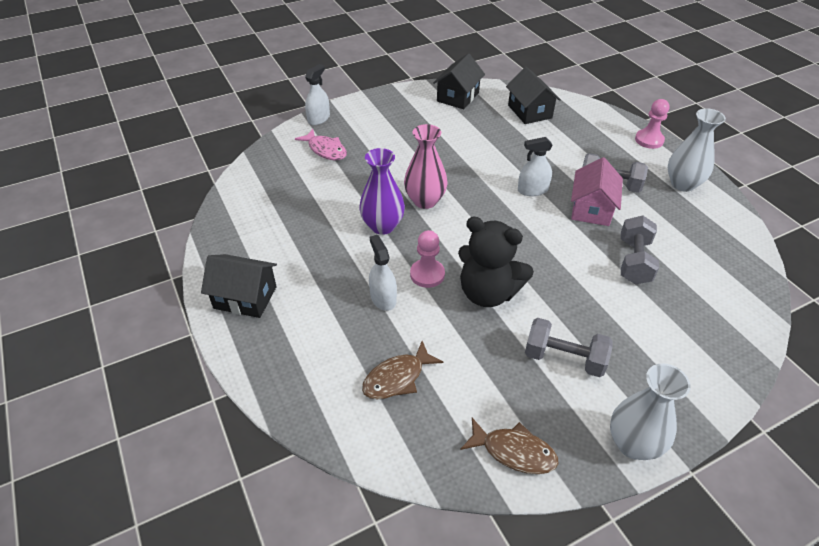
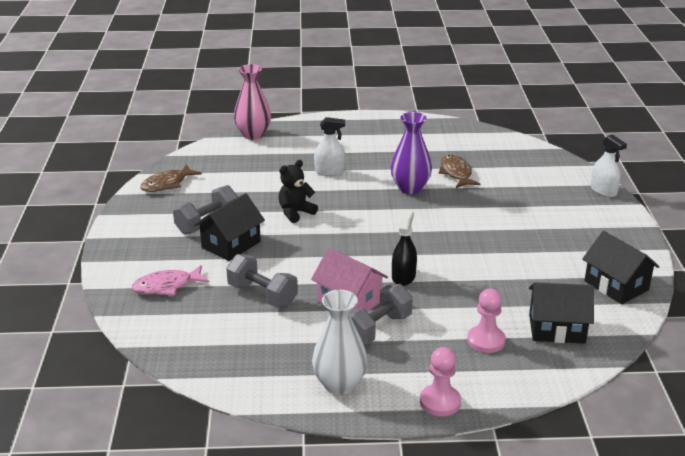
camera: 115 degrees right, 15 degrees down
(245, 297) = (374, 127): black house -> black house (231, 244)
(325, 150) = (542, 184): pink fish -> pink fish (167, 286)
(397, 378) = (257, 162): brown fish -> brown fish (456, 173)
(425, 201) = (429, 215): pink vase -> pink vase (253, 135)
(427, 274) = (337, 193): pink pawn -> pink pawn (486, 340)
(488, 293) = (295, 213): black teddy bear -> black teddy bear, size x0.61
(532, 190) = (403, 277): white spray bottle -> black spray bottle
(633, 444) = (123, 224): white vase -> none

